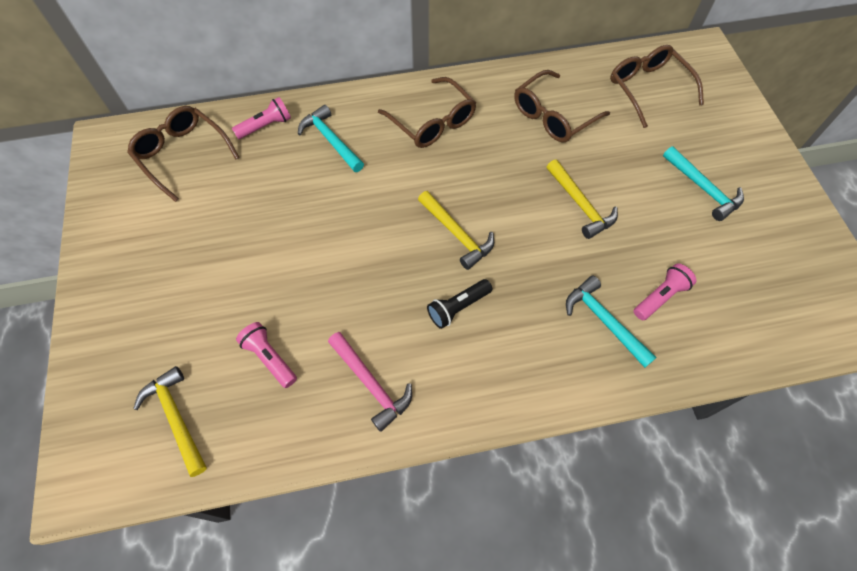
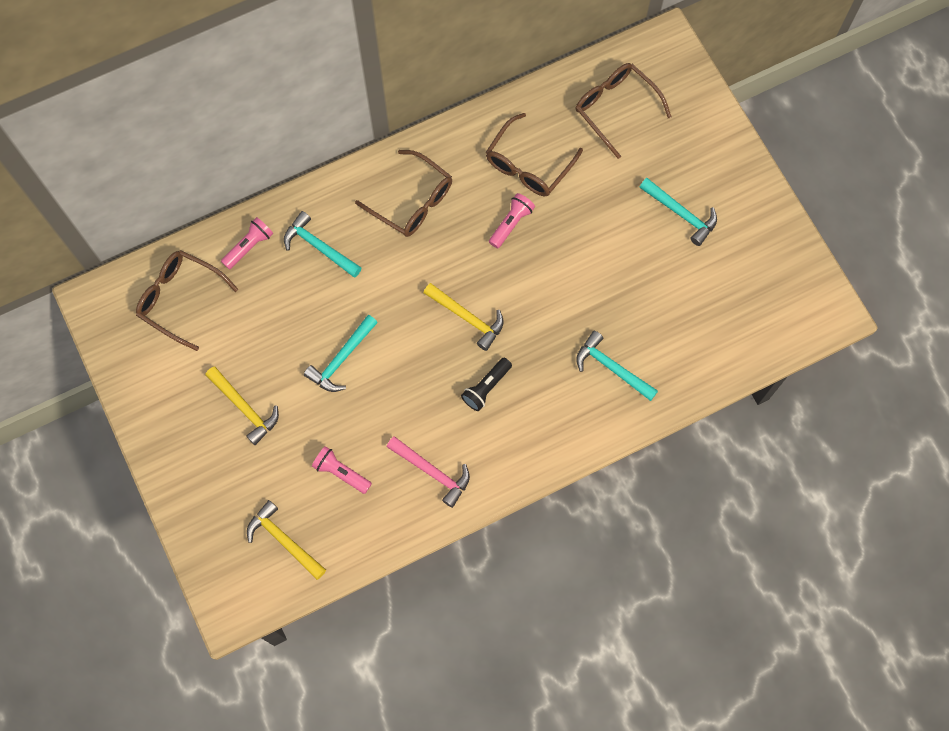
camera: 15 degrees left, 10 degrees up
(314, 243) = (341, 359): none -> turquoise hammer
(580, 205) = (572, 259): yellow hammer -> yellow hammer (245, 408)
(660, 297) = (655, 333): pink flashlight -> pink flashlight (511, 223)

